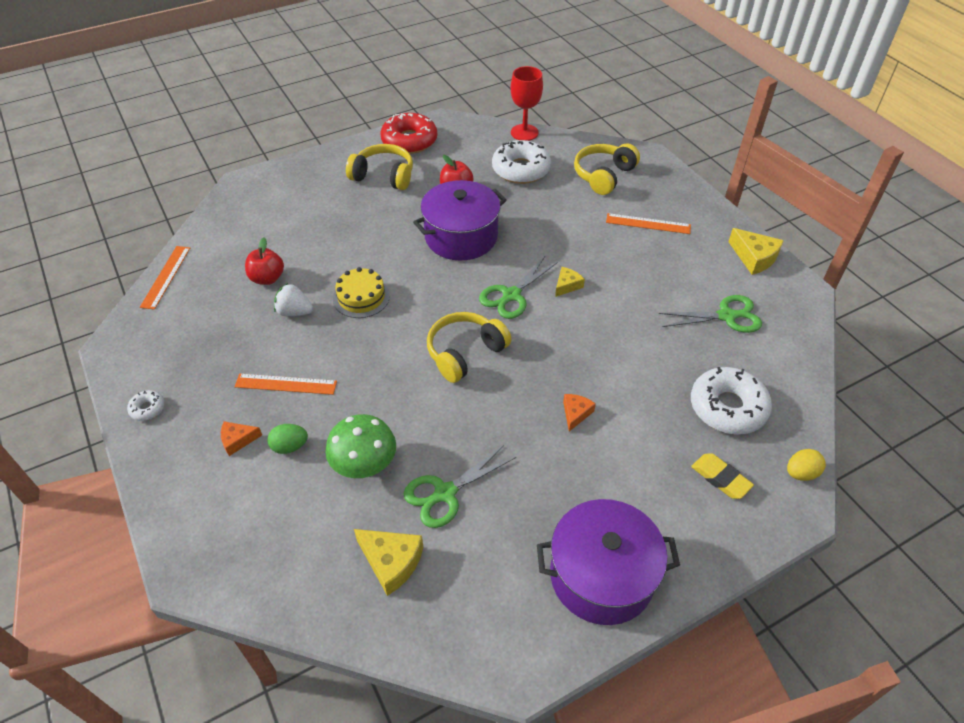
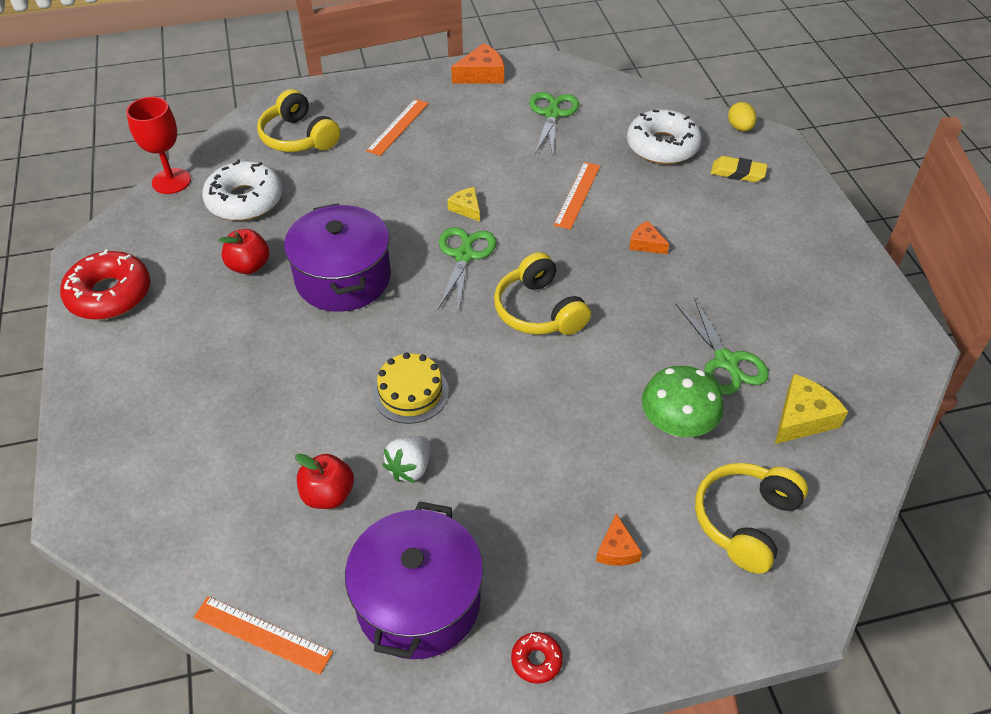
camera: 75 degrees left, 0 degrees up
(147, 408) = (536, 660): white donut -> red donut
(286, 384) = (537, 489): orange ruler -> orange ruler (577, 195)
(290, 446) = (638, 494): green egg -> none
(383, 176) = (173, 334): yellow headphones -> yellow headphones (745, 521)
(511, 295) = (464, 255): green scissors -> green scissors turned 135 degrees counterclockwise
(601, 576) = (828, 270): purple pot -> purple pot (418, 601)
(720, 478) = (738, 173): yellow eraser -> yellow eraser turned 45 degrees clockwise
(754, 258) = (482, 74): yellow cheese -> orange cheese

